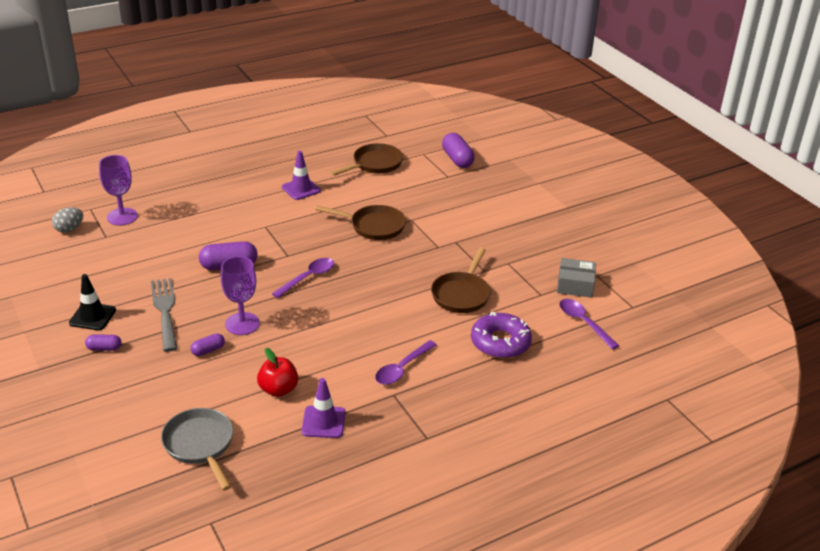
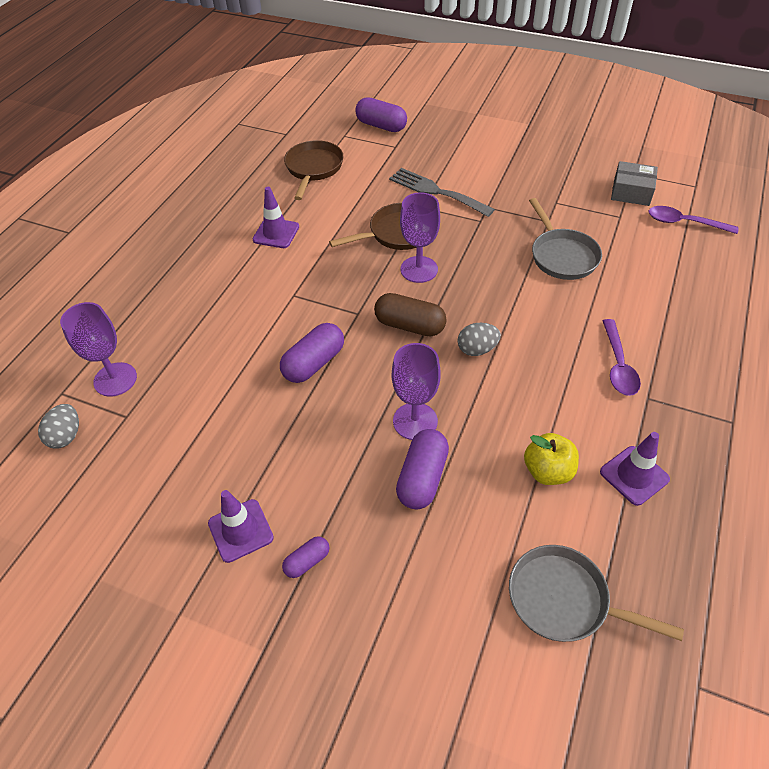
camera: 35 degrees left, 15 degrees up
(92, 316) = (240, 530): black traffic cone -> purple traffic cone
(165, 310) = (314, 463): grey fork -> grey fork (436, 191)
(208, 350) = (422, 478): purple capsule -> purple capsule, size x1.81
(278, 389) = (548, 471): red apple -> yellow apple
(308, 278) = (410, 326): purple spoon -> brown capsule
(329, 311) = (477, 349): none -> grey egg
(357, 252) = (419, 269): none -> purple goblet
(461, 294) = (562, 256): brown pan -> grey pan
(500, 342) = (654, 283): purple donut -> none
(575, 285) = (631, 192): grey box -> grey box turned 45 degrees clockwise

